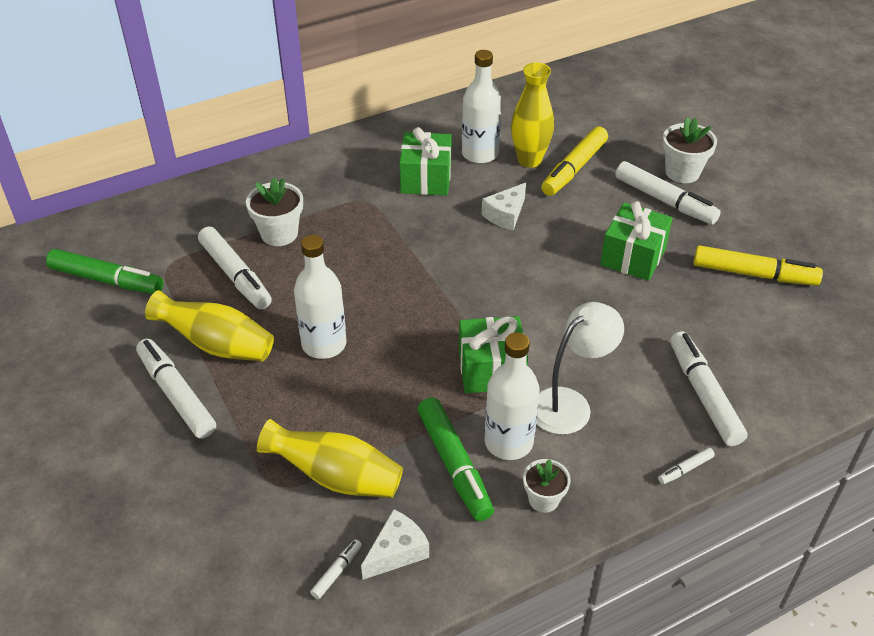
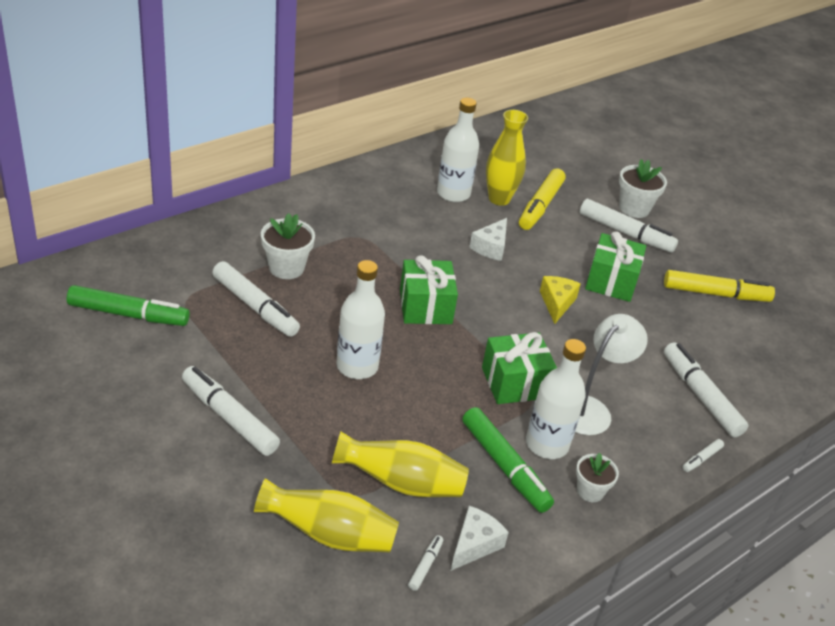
camera: 15 degrees left, 5 degrees down
(217, 345) = (255, 371): yellow vase -> yellow vase (329, 534)
(426, 179) = (410, 216): green gift -> green gift (425, 307)
(563, 280) = (557, 303): none -> yellow cheese

